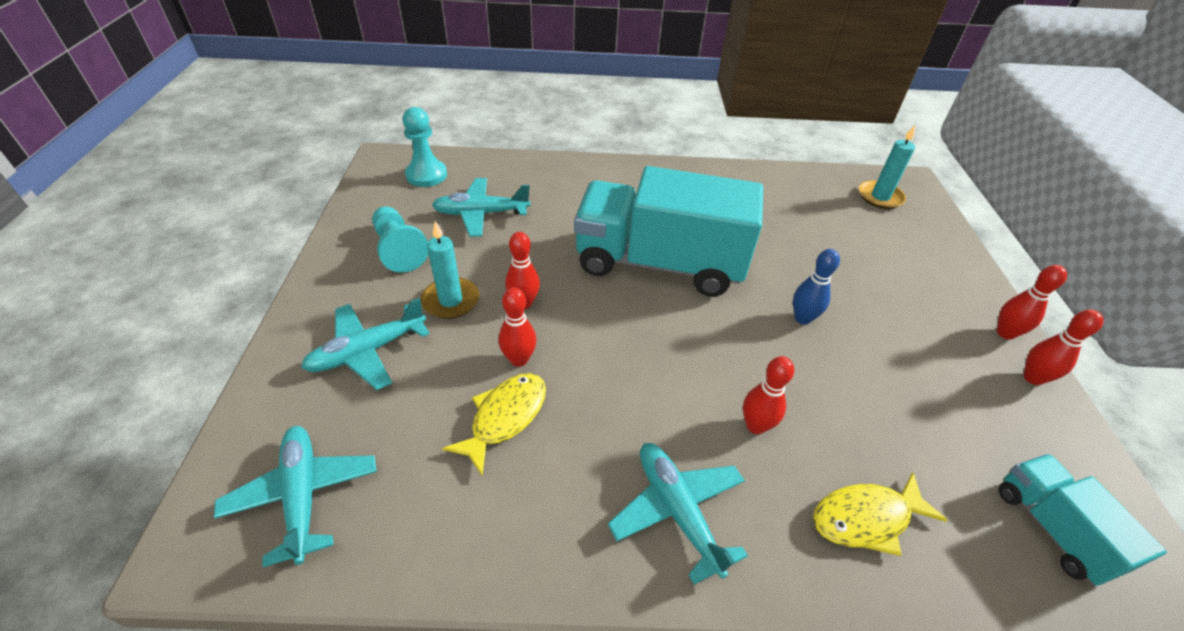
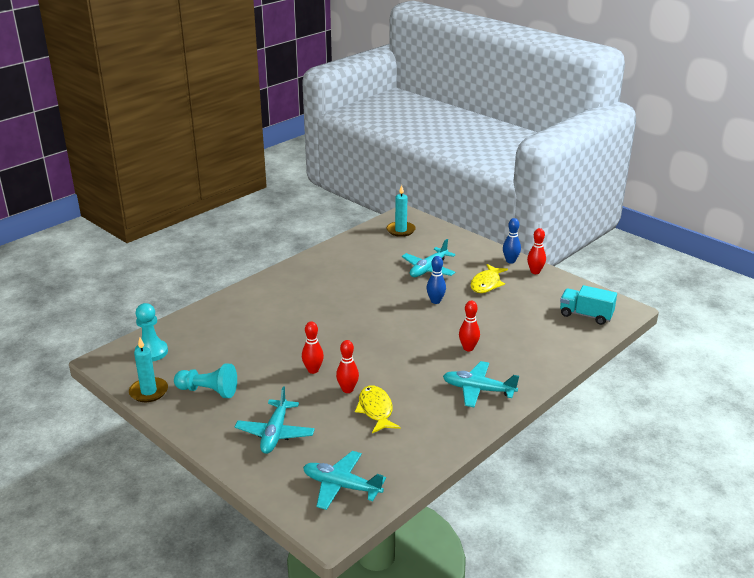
camera: 45 degrees left, 15 degrees down
(451, 300) = (277, 391): turquoise candle -> turquoise candle (149, 392)
(481, 214) = (221, 350): turquoise plane -> turquoise plane (428, 269)
(659, 263) = (347, 317): turquoise truck -> none
(866, 518) = (535, 350): yellow fish -> yellow fish (486, 284)
(1005, 333) = (510, 261): red bowling pin -> blue bowling pin

